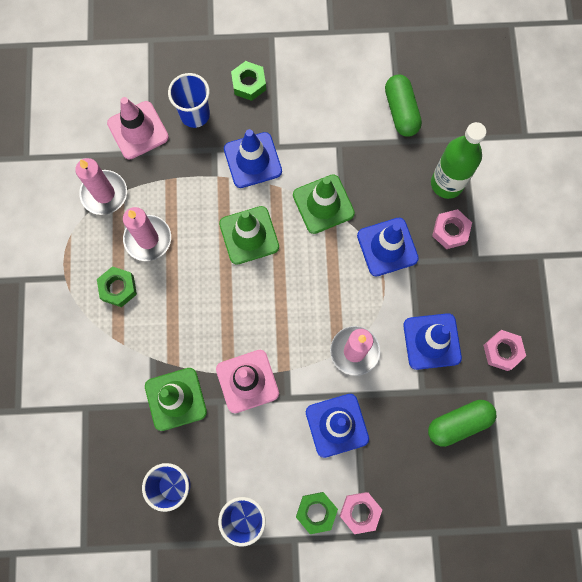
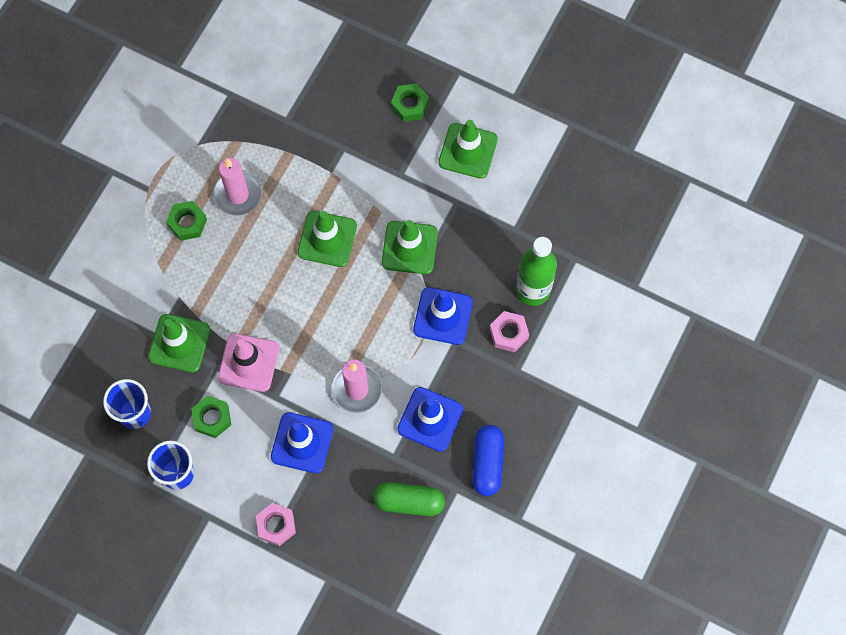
camera: 30 degrees right, 5 degrees down
(104, 194) = (224, 135): pink candle -> none
(138, 130) = (286, 95): pink traffic cone -> none
(195, 114) = (345, 107): blue cup -> none
(252, 160) = (371, 175): blue traffic cone -> none
(316, 512) = (239, 504): green nut -> green nut (212, 418)
(321, 96) = (468, 151): none -> green traffic cone
(401, 111) = (532, 203): green capsule -> none
(502, 351) = (487, 463): pink nut -> blue capsule

